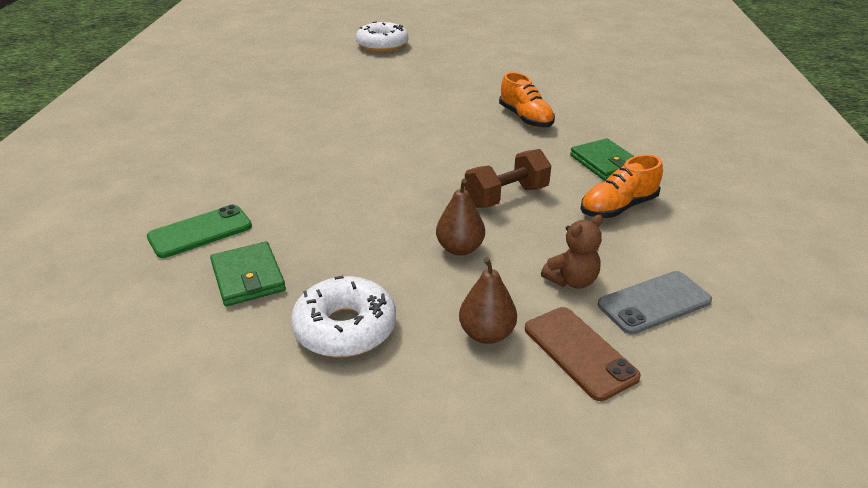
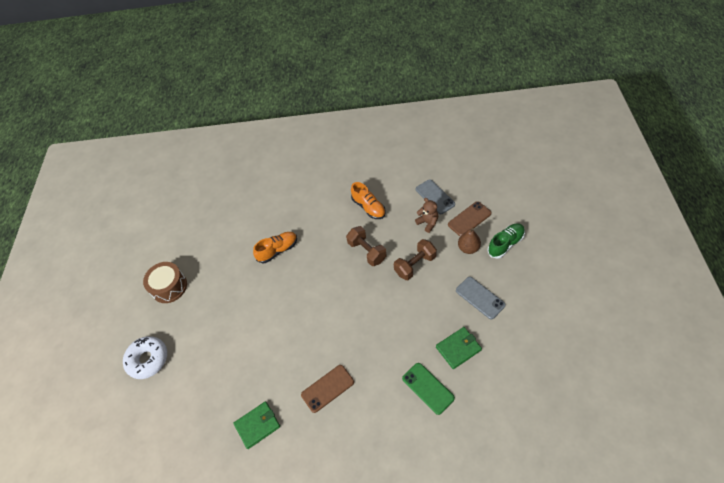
camera: 90 degrees left, 20 degrees up
(267, 146) = (327, 388): none -> brown phone
(345, 328) = (480, 298): white donut -> grey phone
(460, 249) = (415, 265): brown pear -> brown dumbbell
(480, 53) = (169, 287): none -> brown drum
(486, 408) = (505, 244): none -> green shoe
(605, 163) = (327, 212): green wallet -> green wallet (257, 425)

